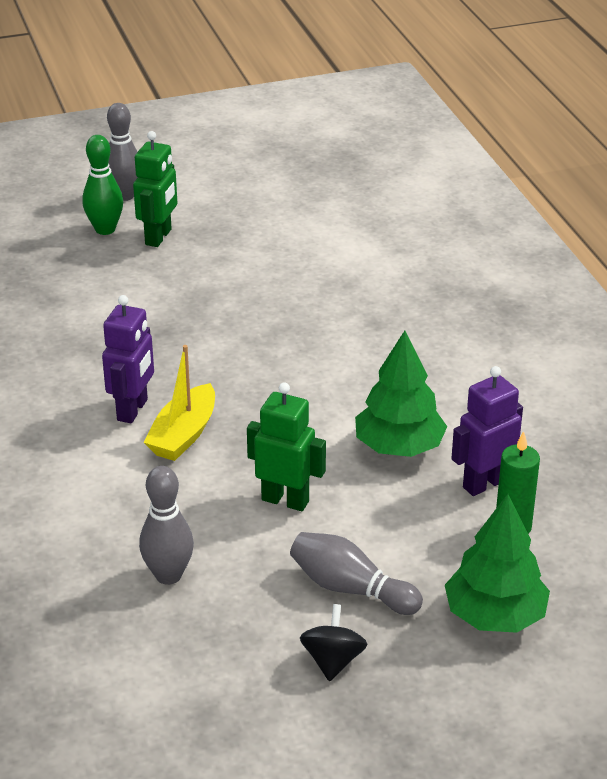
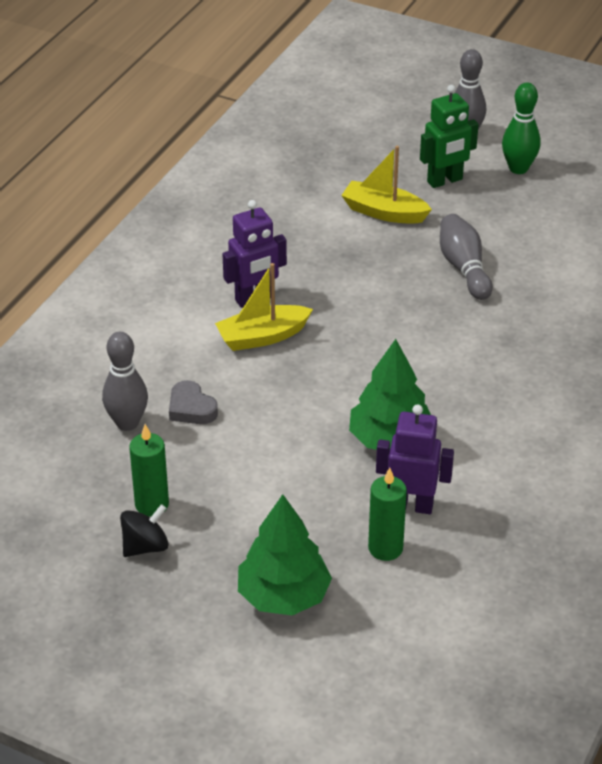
camera: 45 degrees right, 5 degrees up
(105, 229) = (415, 154): green bowling pin -> green bowling pin (518, 168)
(144, 285) = (384, 212): none -> yellow boat
(207, 527) = (191, 408): none -> grey heart
(285, 500) = (263, 424): green robot -> none
(288, 624) = (152, 504): none -> green candle
(350, 588) = (220, 510): grey bowling pin -> grey bowling pin (464, 268)

